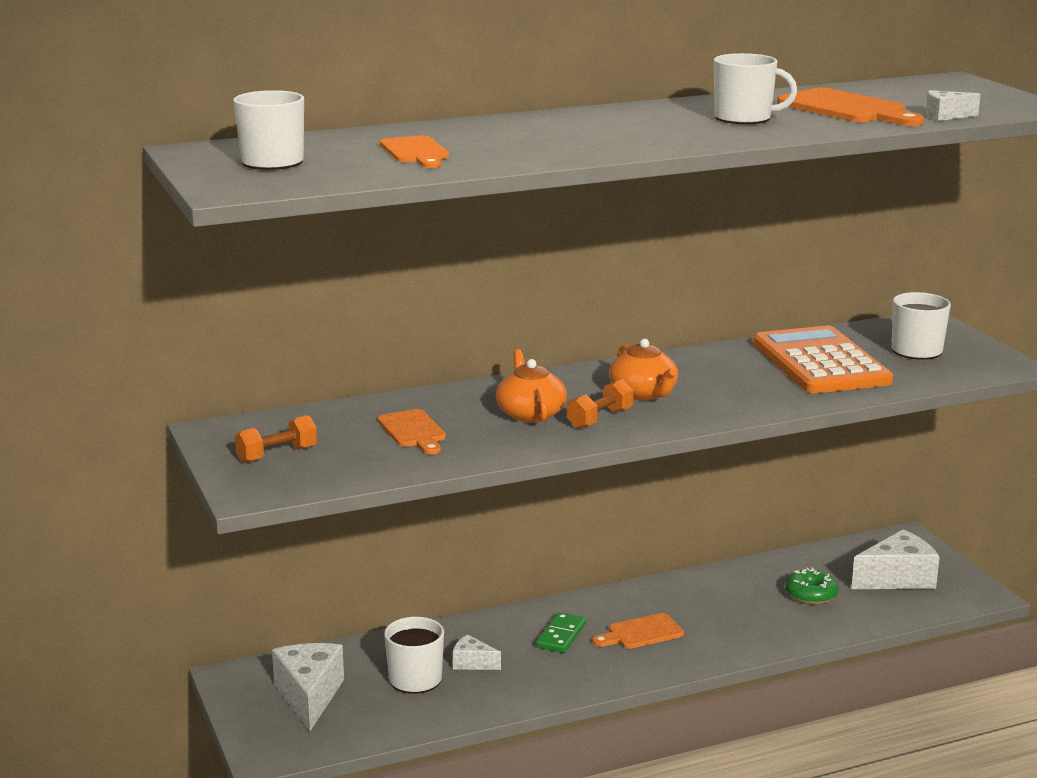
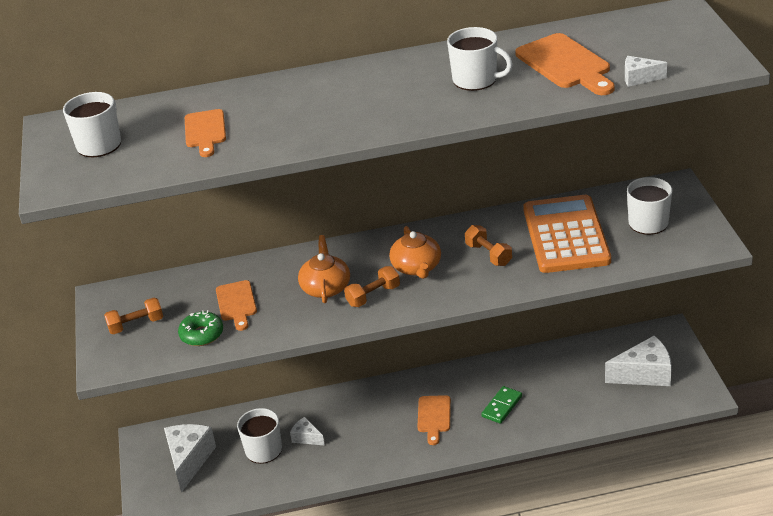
camera: 15 degrees right, 15 degrees up
(561, 635) = (376, 415): green domino -> green domino (502, 406)
(641, 633) = (434, 417): orange cutting board -> orange cutting board turned 75 degrees counterclockwise
(731, 381) = (488, 254): none -> orange dumbbell
(811, 594) = (572, 386): green donut -> green donut (202, 334)

